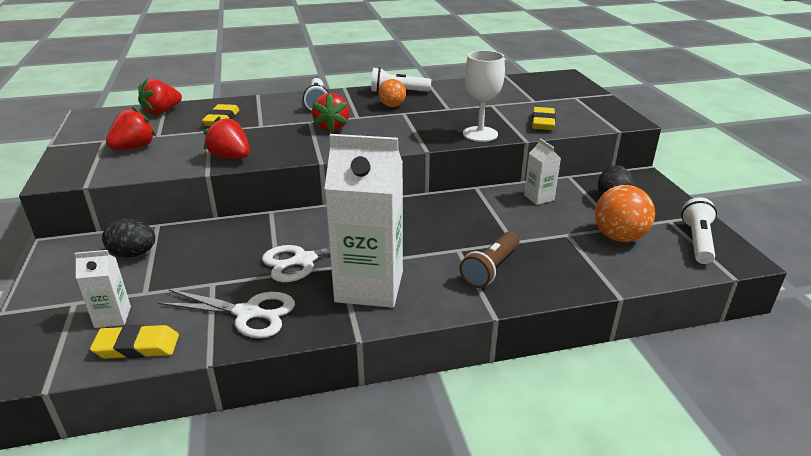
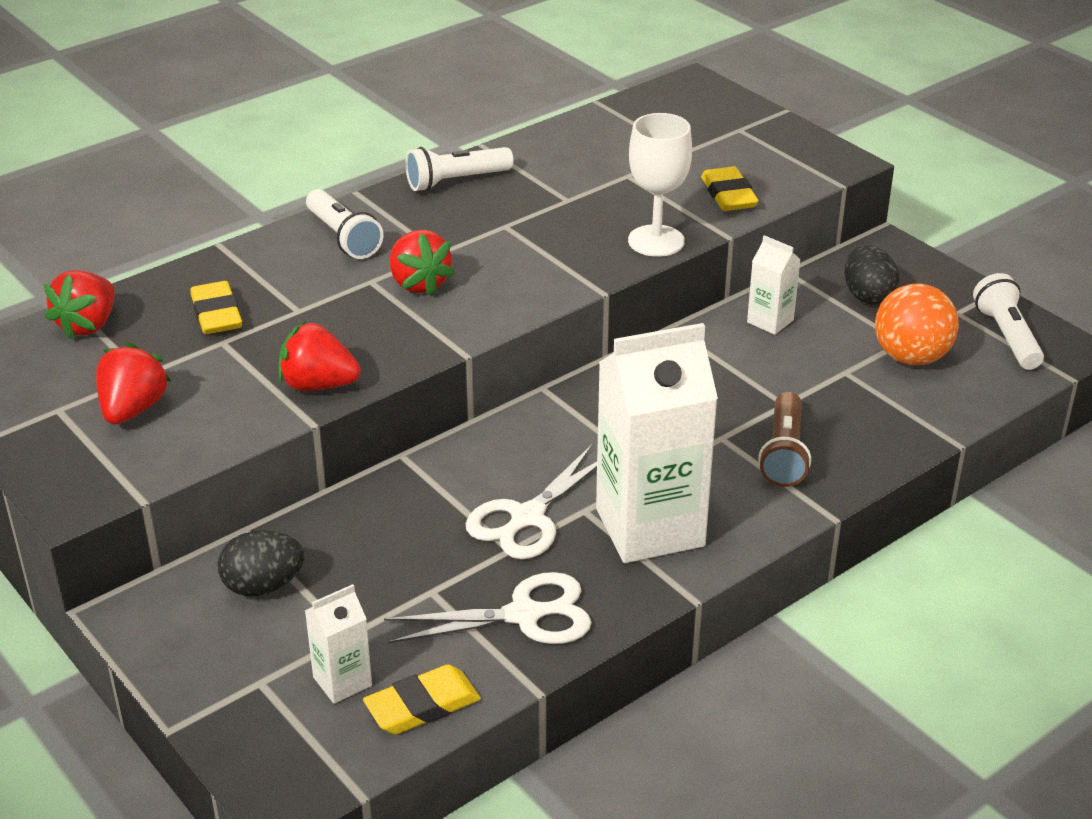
camera: 25 degrees left, 5 degrees up
(392, 106) = (474, 215): orange ball -> none

